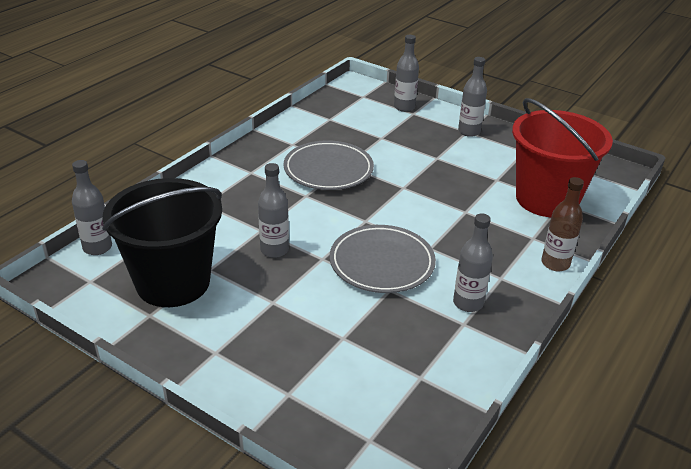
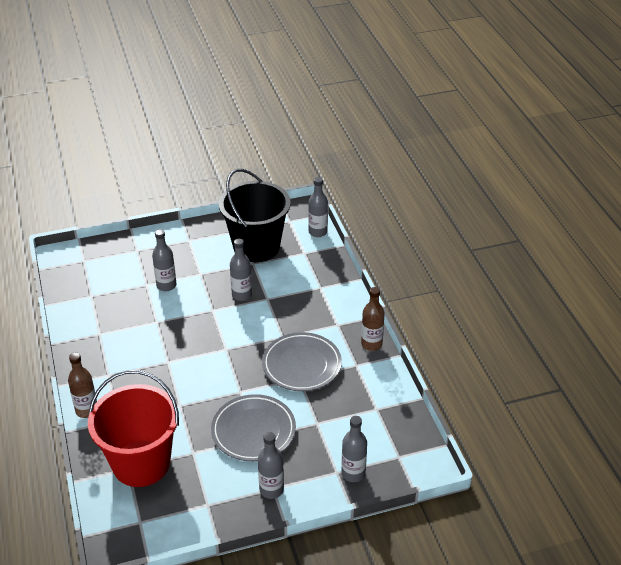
camera: 130 degrees right, 5 degrees up
(256, 146) = (371, 344): none -> brown bottle
(382, 263) = (180, 332): grey plate -> grey plate (253, 431)
(468, 303) = (109, 346): grey bottle -> grey bottle (166, 285)

